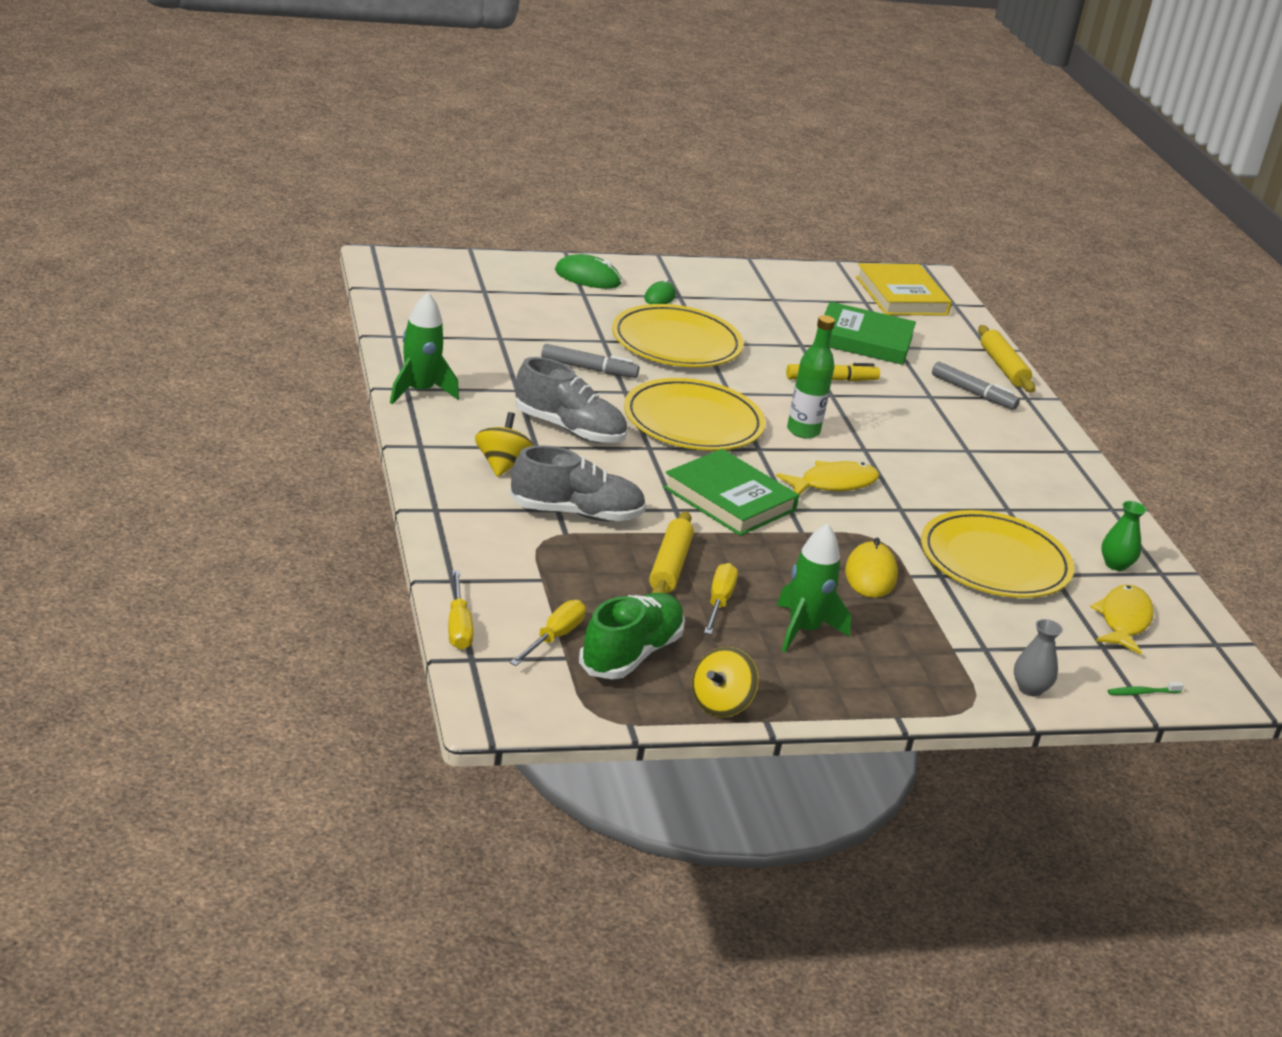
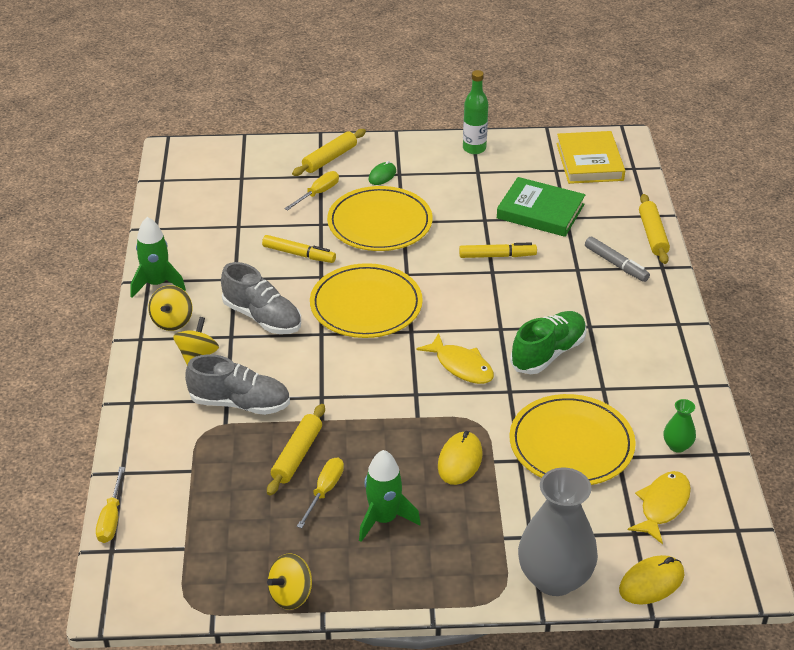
camera: 15 degrees right, 10 degrees up
(455, 429) = (172, 321): none -> yellow spinning top
(554, 637) = (181, 529): yellow screwdriver -> yellow screwdriver (318, 193)
(587, 277) = (329, 158): green mouse -> yellow rolling pin
(588, 369) = (299, 254): grey marker -> yellow marker
(630, 654) = (236, 545): green shoe -> green shoe (548, 353)
(729, 499) = (368, 385): green book -> none
(803, 431) = (454, 311): green bottle -> green bottle (474, 148)
(833, 484) = (461, 366): yellow fish -> yellow fish turned 60 degrees clockwise
(1030, 689) = (554, 578): grey vase -> grey vase, size x2.23
(1142, 693) = (651, 582): green toothbrush -> yellow mouse

